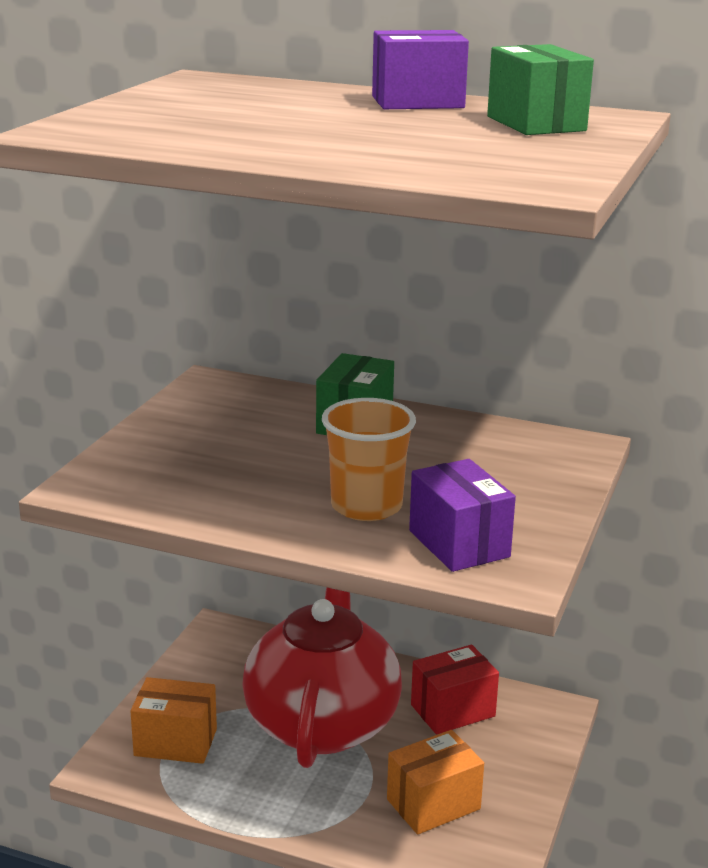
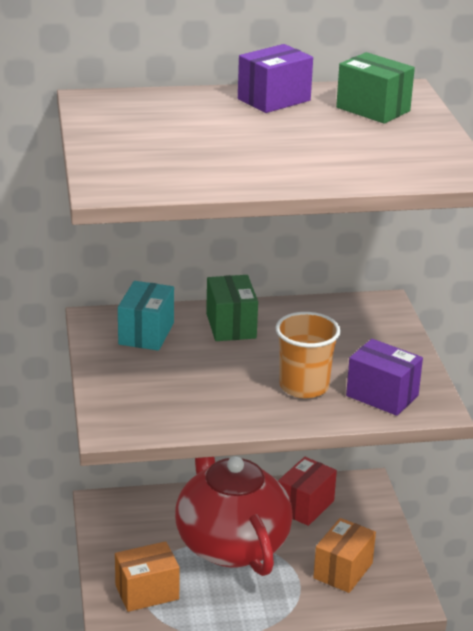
camera: 30 degrees left, 5 degrees up
(246, 407) = (146, 333): none -> turquoise box

